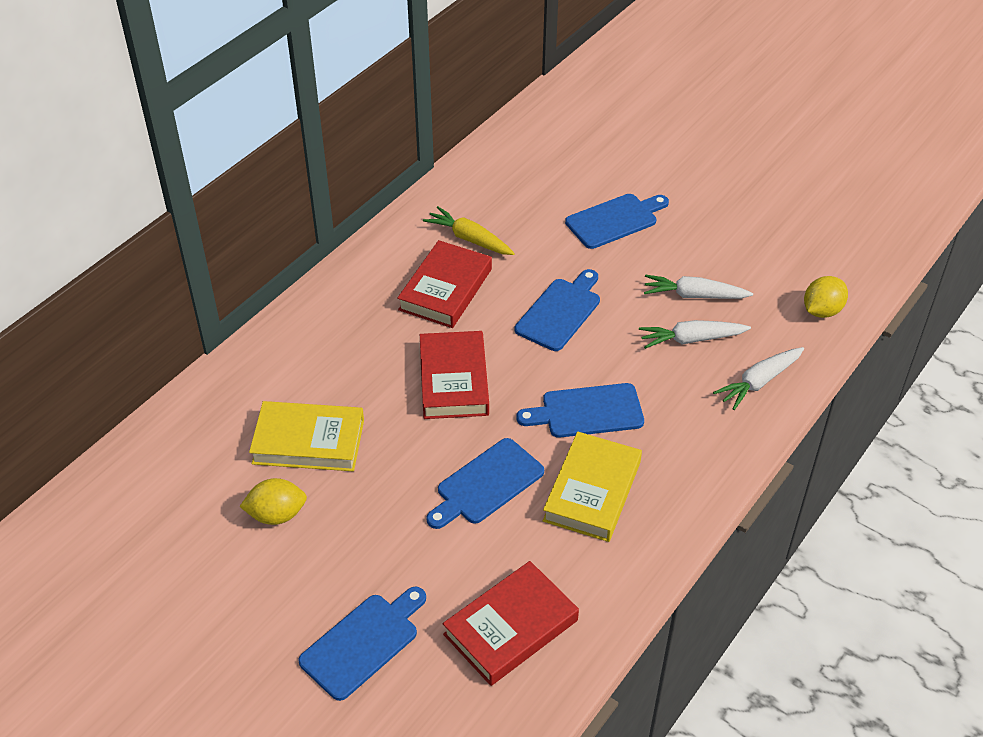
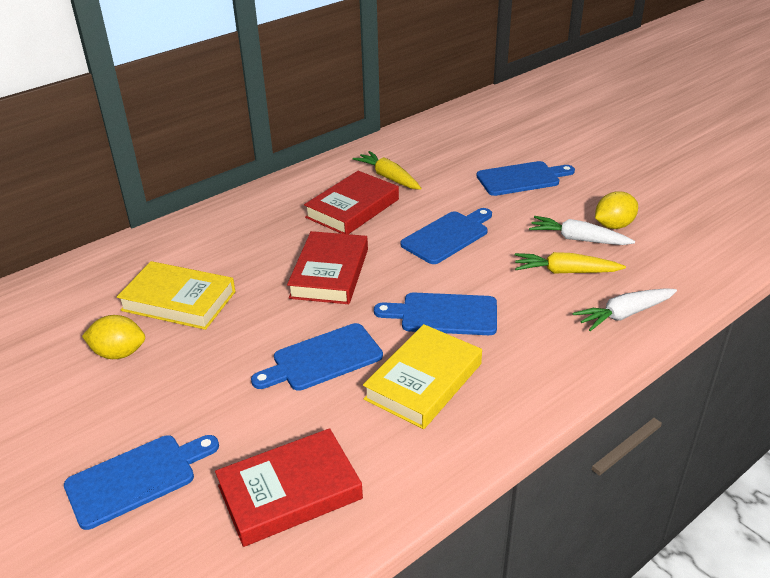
camera: 15 degrees right, 10 degrees down
(691, 339) = (565, 272): white carrot -> yellow carrot
(822, 311) = (703, 266): yellow lemon -> yellow lemon (613, 225)

